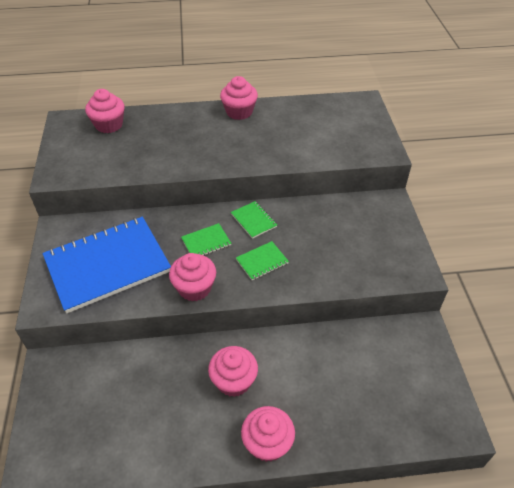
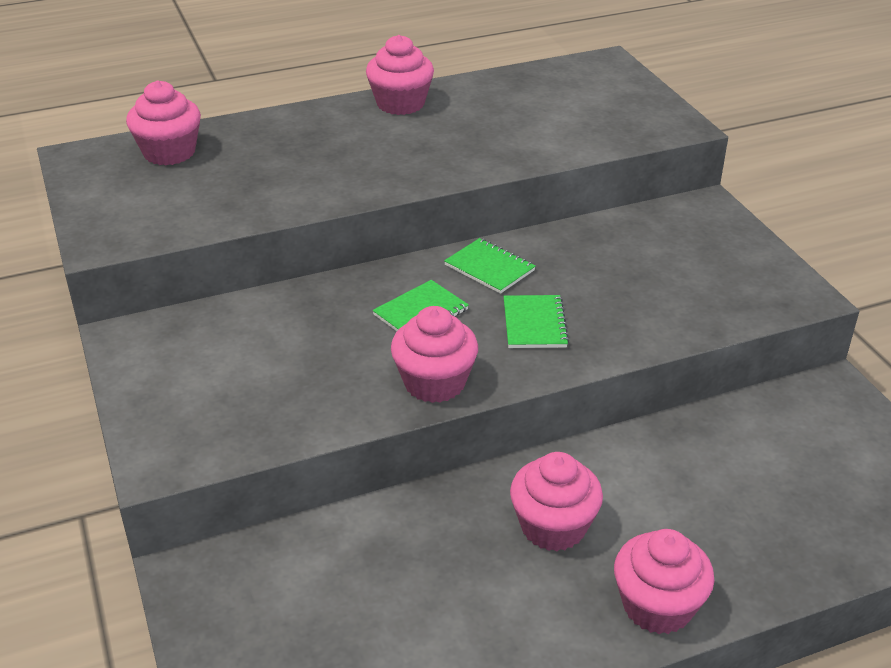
camera: 15 degrees left, 10 degrees down
(107, 265) = (254, 377): blue notebook -> none
(262, 261) = (534, 324): green notebook -> green notebook turned 45 degrees counterclockwise

